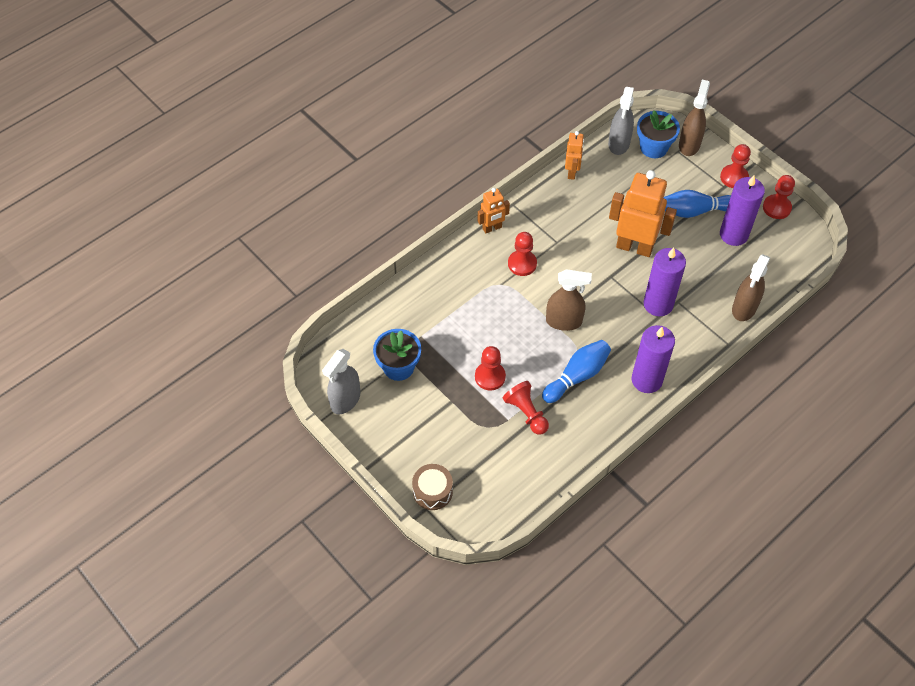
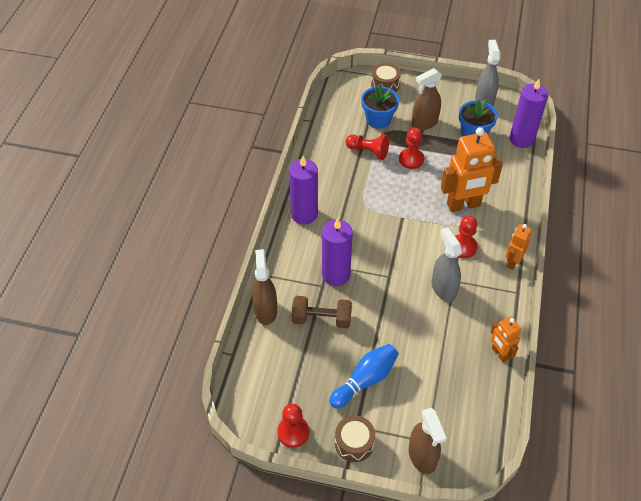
camera: 145 degrees right, 5 degrees down
(564, 321) = (394, 222): brown spray bottle -> brown spray bottle (424, 123)
(577, 376) = (354, 190): blue bowling pin -> none
(619, 144) = (486, 413): grey spray bottle -> grey spray bottle (443, 288)
(634, 247) = (390, 313): orange robot -> orange robot (463, 205)
(653, 147) = (452, 430): blue flower pot -> blue flower pot (378, 119)
(698, 274) = (321, 319): none -> brown dumbbell
(733, 234) = (315, 377): purple candle -> purple candle (521, 139)
(734, 177) = (354, 443): red pawn -> brown drum

